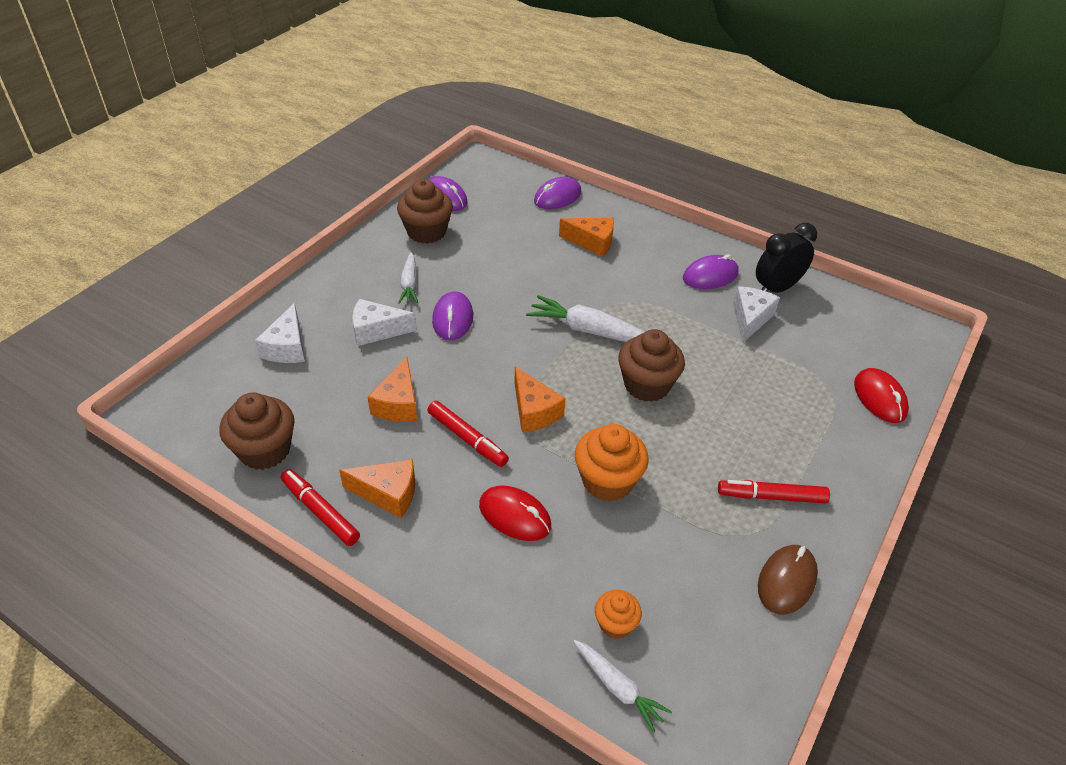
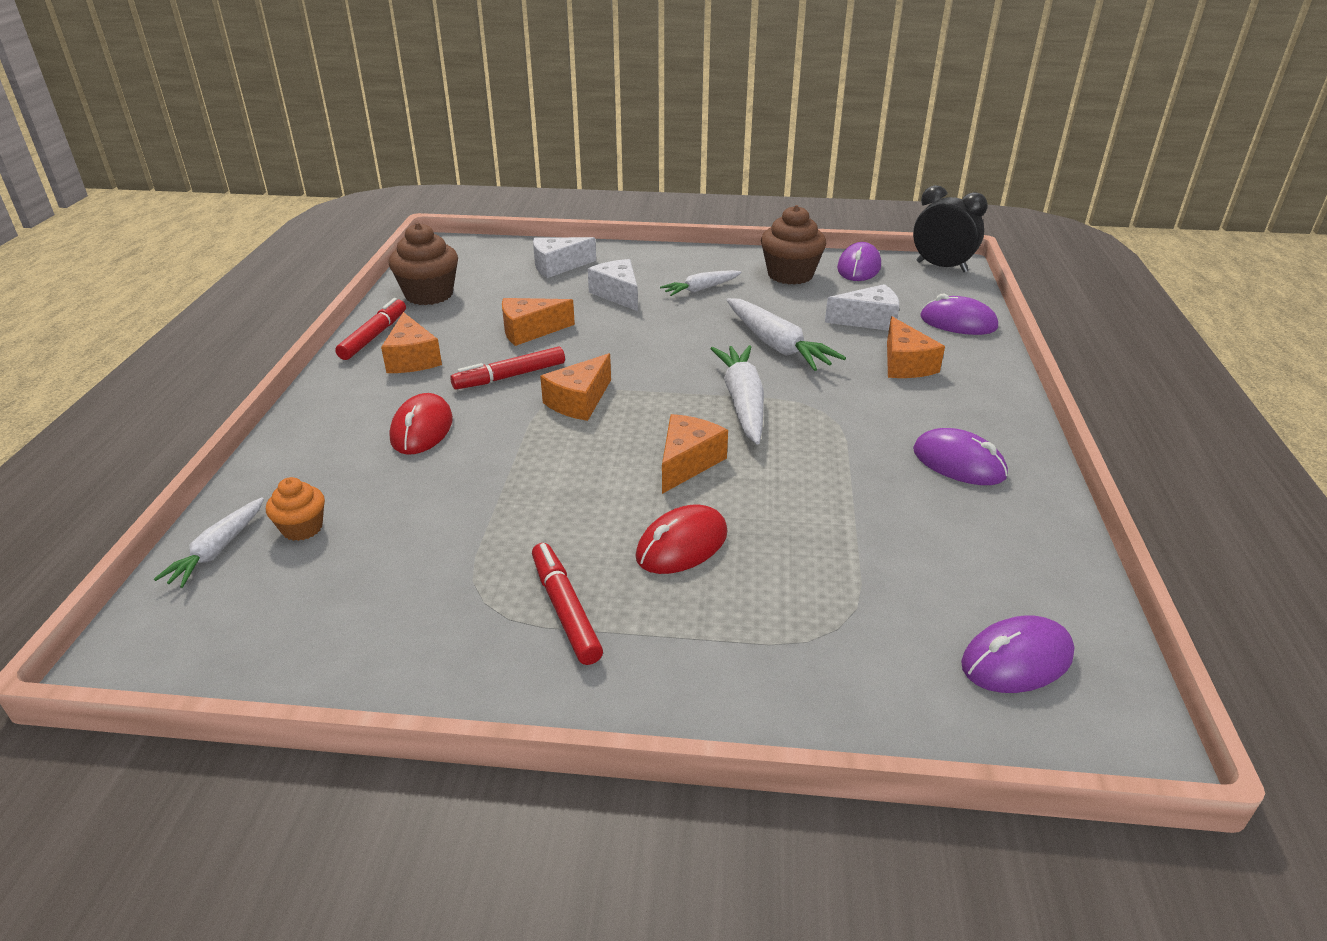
camera: 65 degrees right, 10 degrees down
(453, 319) = (674, 323): purple mouse -> purple mouse (1016, 660)
(467, 439) = (509, 376): red marker -> red marker turned 45 degrees clockwise
(527, 284) = (777, 345): none -> white carrot
(607, 481) = (507, 473): orange cupcake -> none
(647, 385) = (687, 462): brown cupcake -> orange cheese
(750, 319) = (909, 517): white cheese -> white cheese (868, 320)
(776, 288) = (1010, 528): black clock -> black clock (941, 267)
(786, 581) = (420, 654): brown mouse -> none
(879, 398) = (871, 693): red mouse -> red mouse (682, 545)

